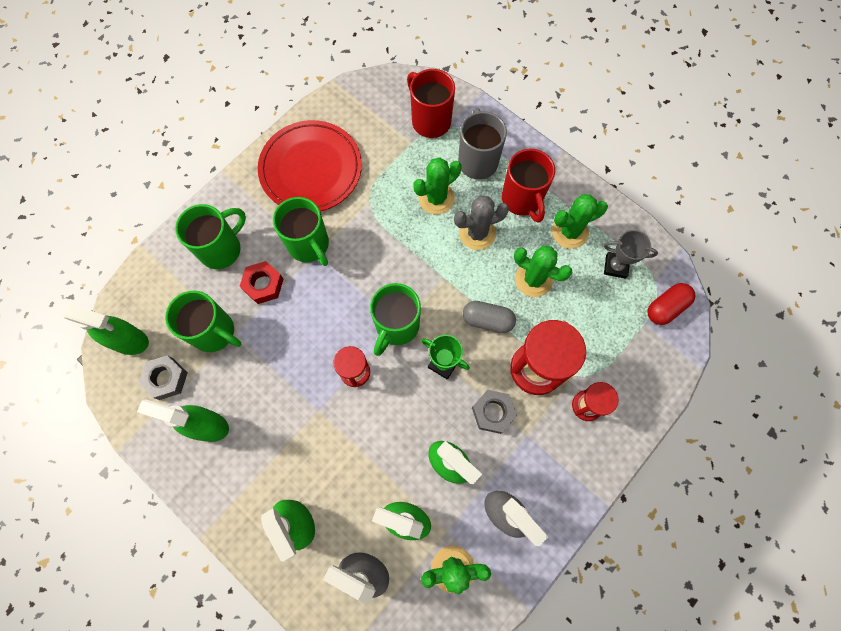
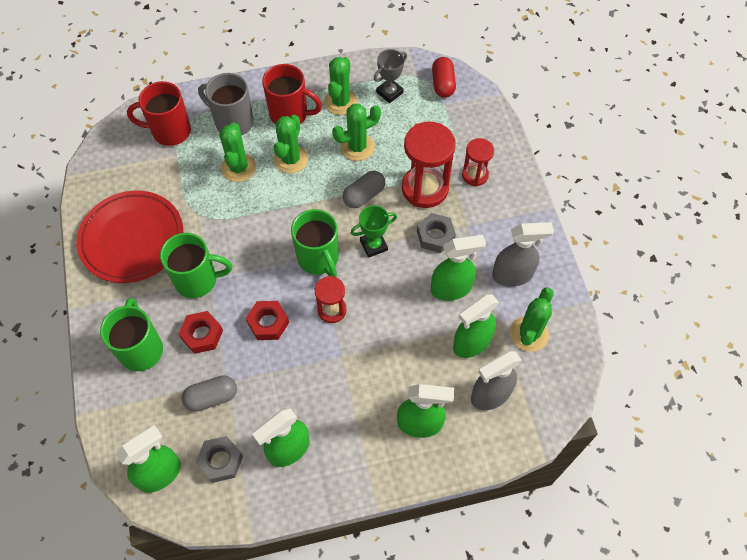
camera: 55 degrees left, 10 degrees down
(215, 332) = (211, 397): green mug -> grey capsule
(308, 328) = (268, 323): none -> red nut
(477, 233) = (291, 159): grey cactus -> green cactus

